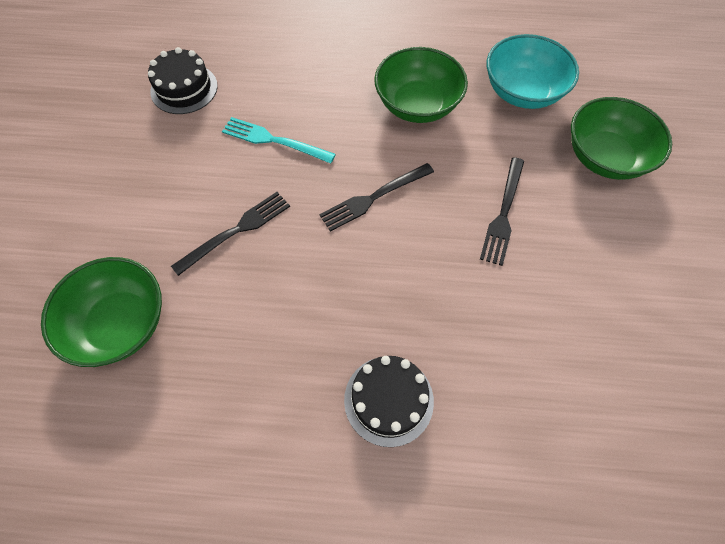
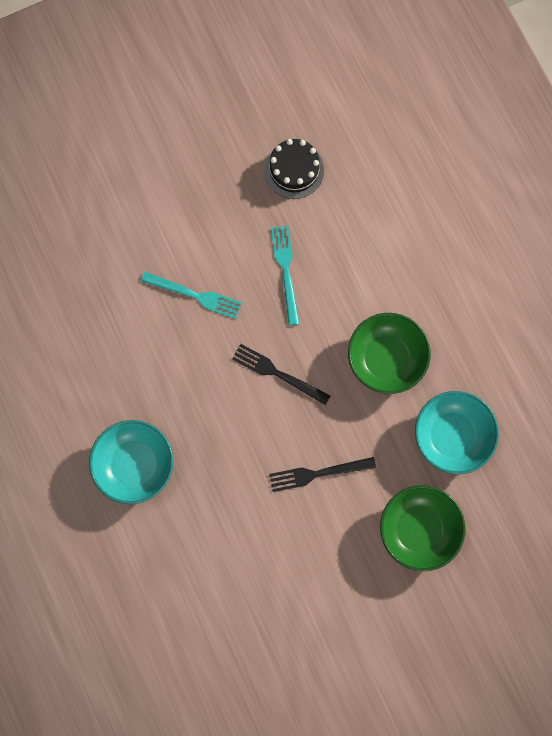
camera: 60 degrees right, 15 degrees up
(120, 324) = (90, 269): green bowl -> none
(236, 231) = (195, 295): black fork -> turquoise fork
(388, 400) = (135, 464): black cake -> turquoise bowl

